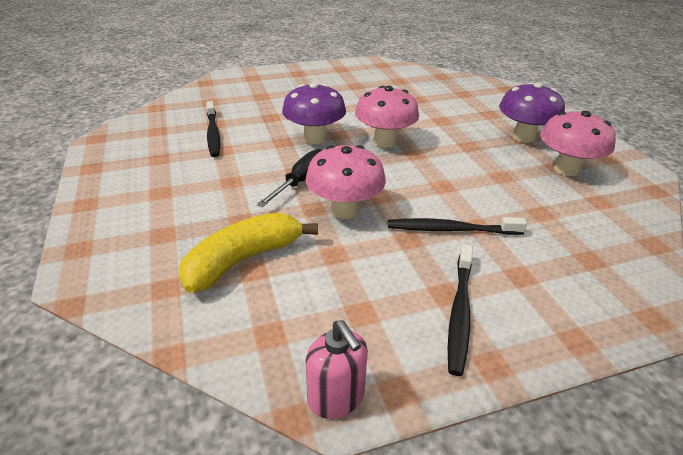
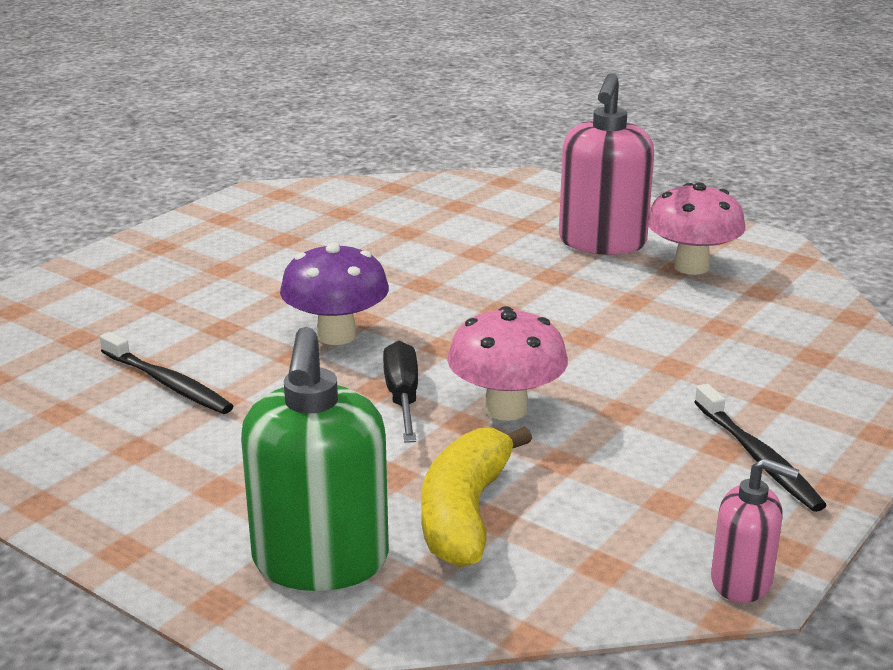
camera: 35 degrees left, 10 degrees down
(145, 251) = (320, 561): none -> green soap dispenser
(384, 141) = (439, 306): pink mushroom -> none
(451, 229) = (651, 381): black toothbrush -> none
(523, 137) = (602, 243): purple mushroom -> pink soap dispenser

